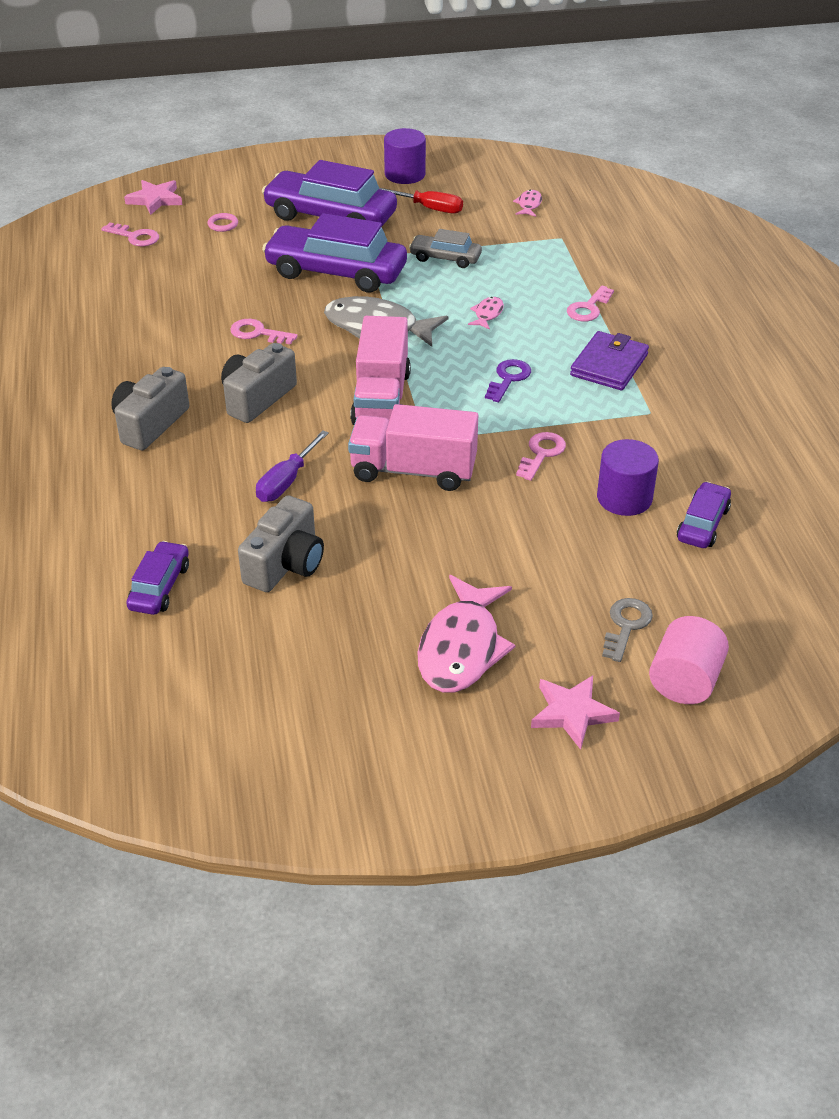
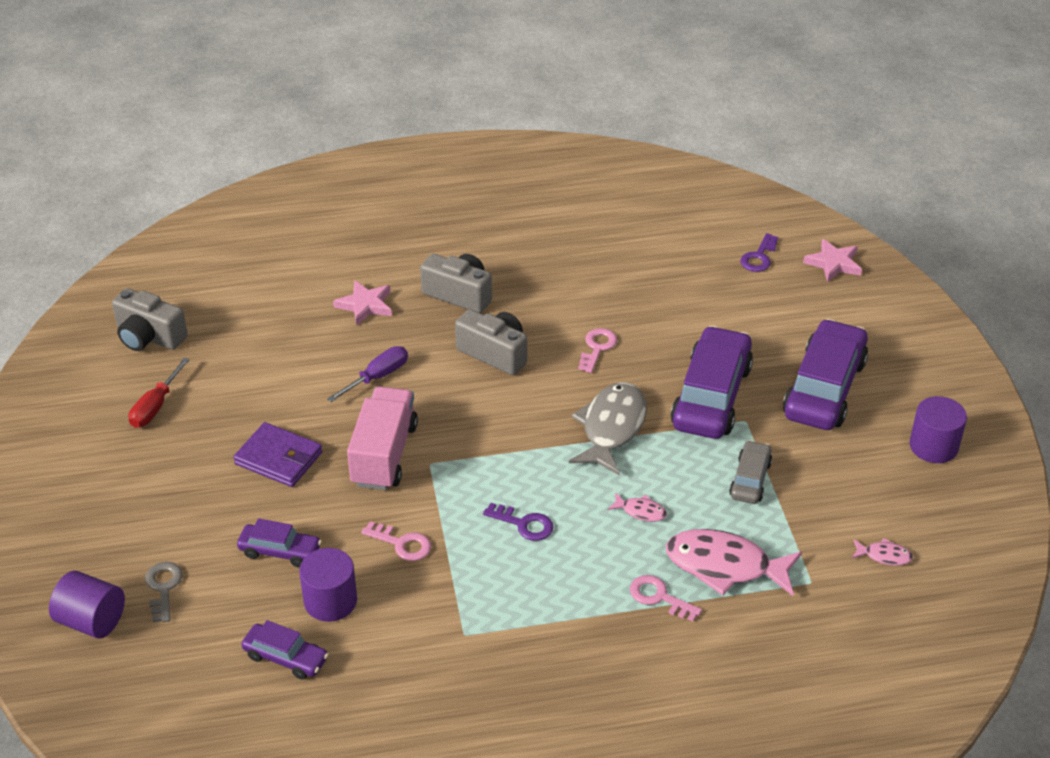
camera: 90 degrees right, 0 degrees up
(135, 237) = (759, 257): pink key -> purple key
(160, 587) = (260, 317): purple car -> purple car (280, 551)
(223, 224) = (792, 312): pink ring -> none
(285, 564) = (274, 381): grey camera -> grey camera (149, 337)
(287, 481) = (377, 377): purple screwdriver -> purple screwdriver turned 105 degrees clockwise
(381, 398) = (493, 433): pink truck -> none
(429, 208) = (857, 467): red screwdriver -> red screwdriver (156, 406)
(461, 647) = (161, 483): pink fish -> pink fish (725, 566)
(572, 713) = (76, 546): pink star -> pink star (365, 305)
(609, 365) = (549, 607): purple wallet -> purple wallet (279, 458)
(626, 626) = (163, 588): grey key -> grey key turned 120 degrees counterclockwise
(684, 681) = (92, 621): pink cylinder -> purple cylinder

